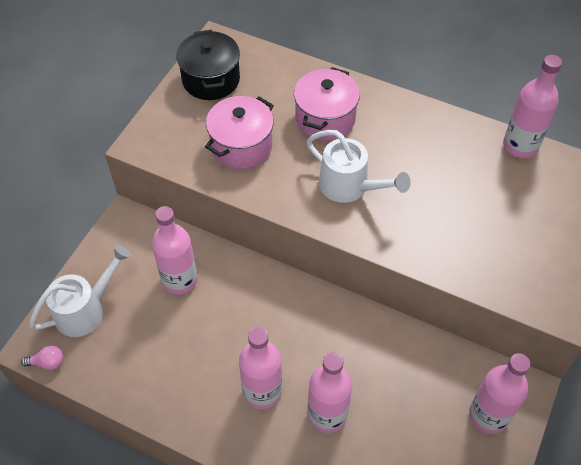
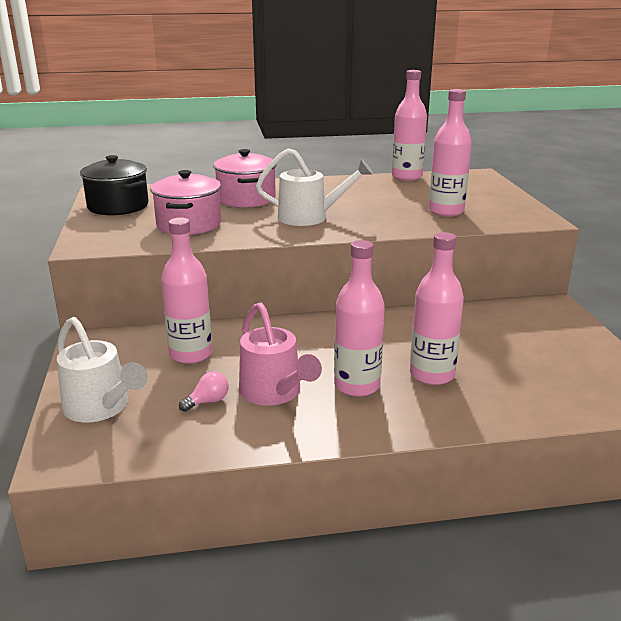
camera: 35 degrees left, 30 degrees down
(48, 363) = (90, 463): pink light bulb -> pink light bulb (208, 401)
(86, 309) = (101, 408): white watering can -> white watering can turned 120 degrees clockwise
(201, 363) = (275, 393): none -> pink watering can
(488, 415) = (549, 325): pink bottle -> pink bottle (446, 211)

